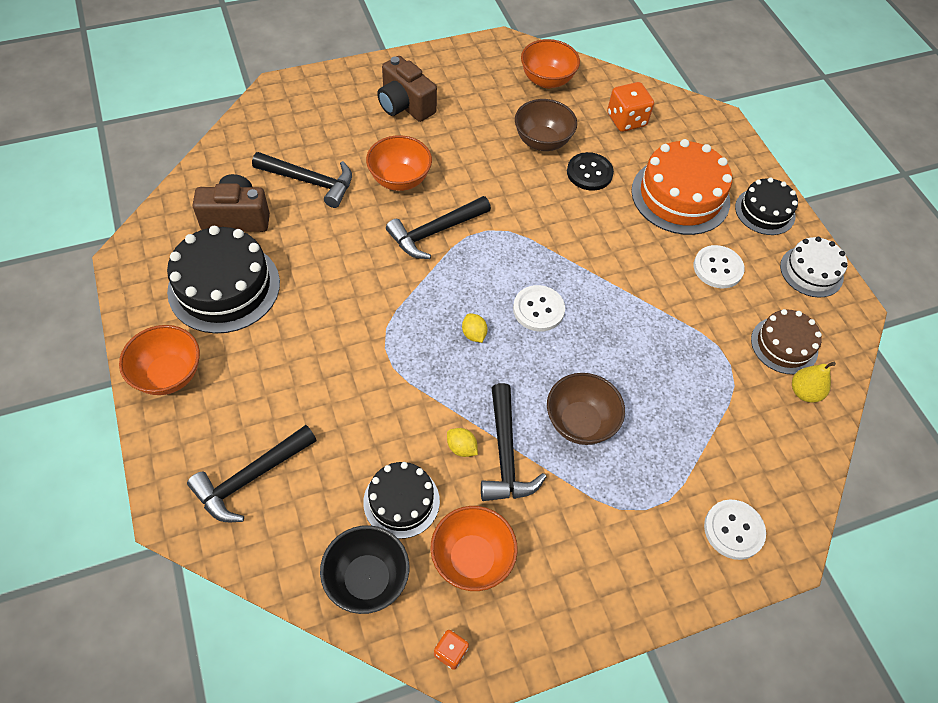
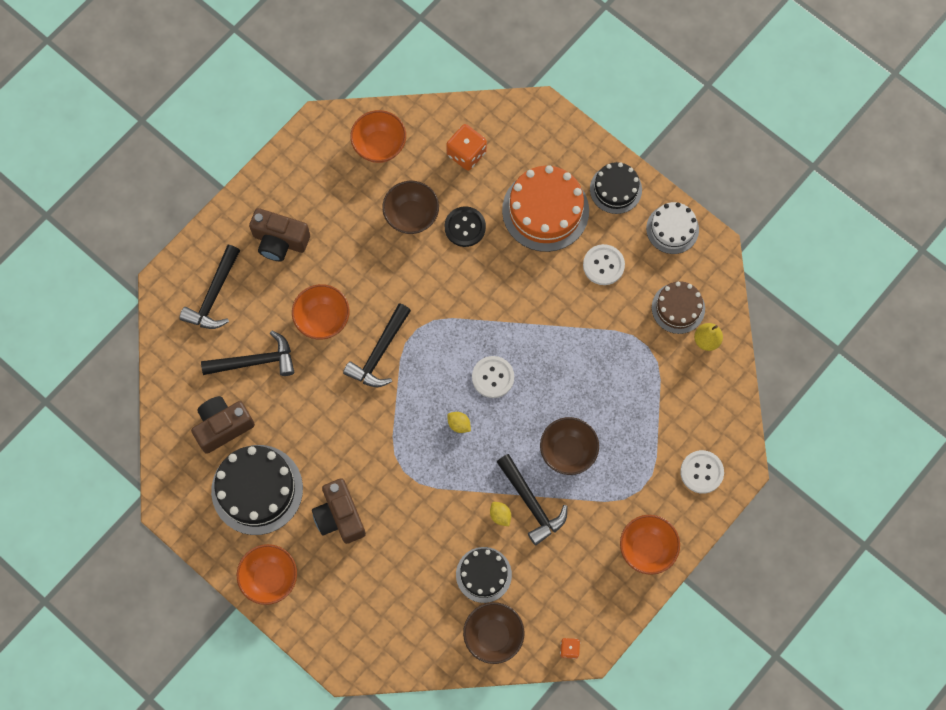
camera: 25 degrees left, 15 degrees up
(251, 478) = (377, 615): black hammer -> black hammer (214, 295)
(287, 355) = (340, 516): none -> brown camera
(367, 579) = (493, 636): black bowl -> brown bowl
(461, 448) = (500, 515): yellow lemon -> yellow lemon turned 45 degrees clockwise
(472, 558) = (549, 585): orange bowl -> orange bowl (647, 548)

